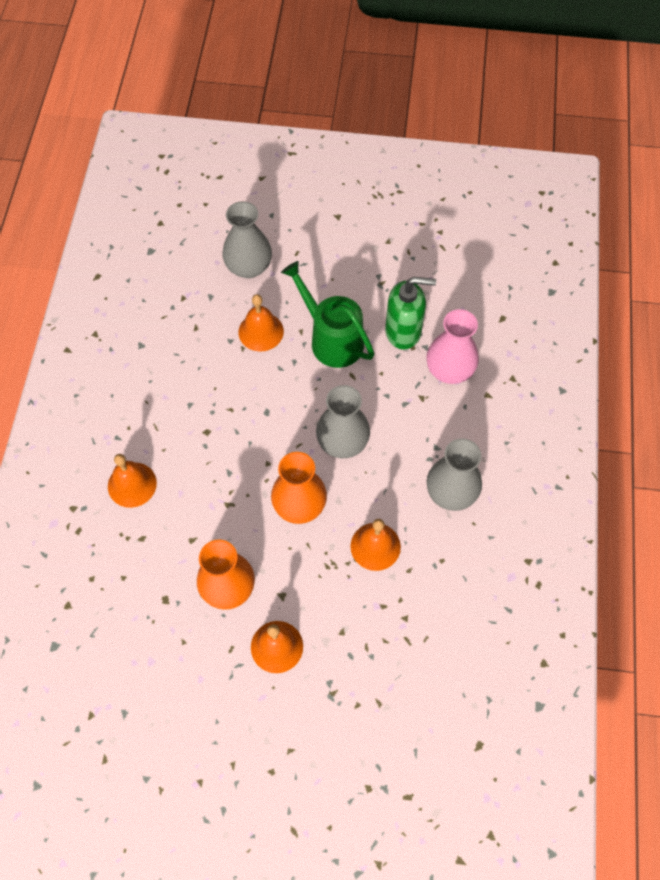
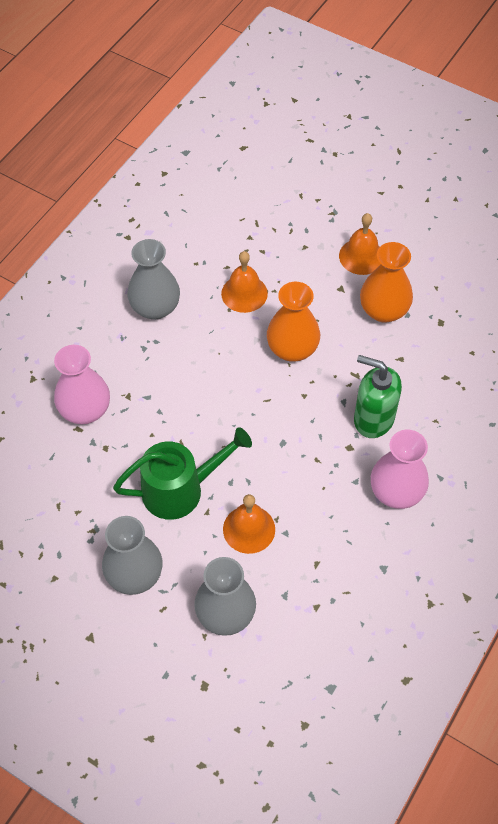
camera: 155 degrees left, 5 degrees down
(132, 484) = (439, 427): orange bell -> none
(151, 409) = (396, 492): none -> pink vase
(332, 339) = (180, 489): green watering can -> green watering can turned 90 degrees counterclockwise
(342, 442) = (225, 386): grey vase -> grey vase (134, 575)
(403, 331) = (104, 467): green soap dispenser -> green soap dispenser (373, 418)

